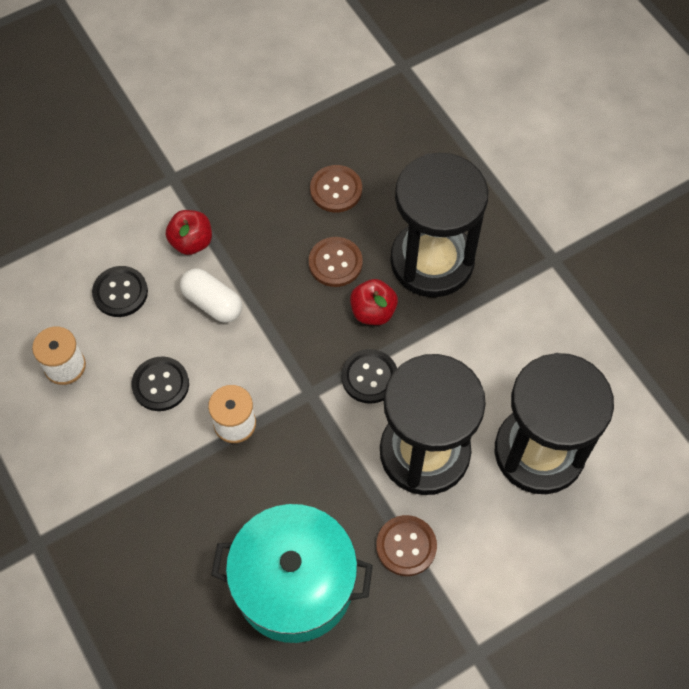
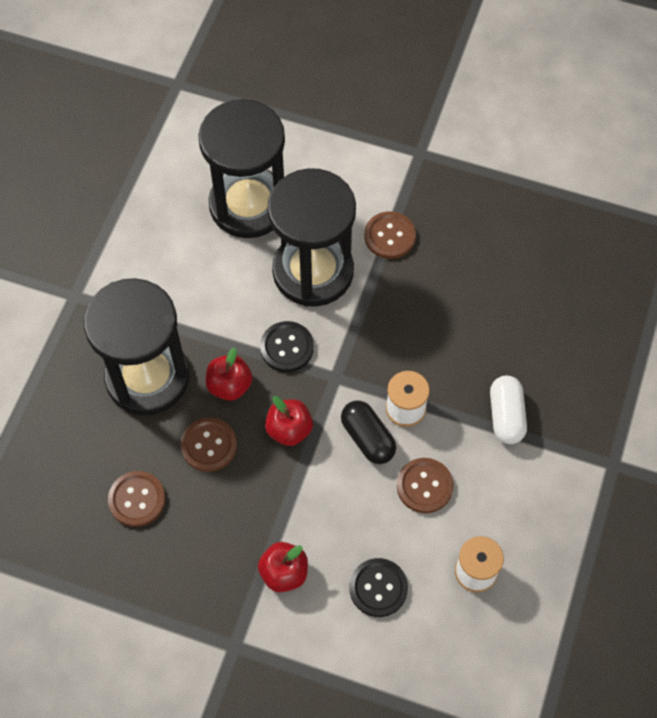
camera: 130 degrees left, 0 degrees up
(160, 384) = (424, 486): black button -> brown button
(212, 303) = (324, 508): white capsule -> white capsule (506, 416)
(237, 376) = (368, 438): none -> black capsule
(294, 583) = (477, 282): turquoise pot -> none
(296, 326) = (289, 430): none -> red apple

